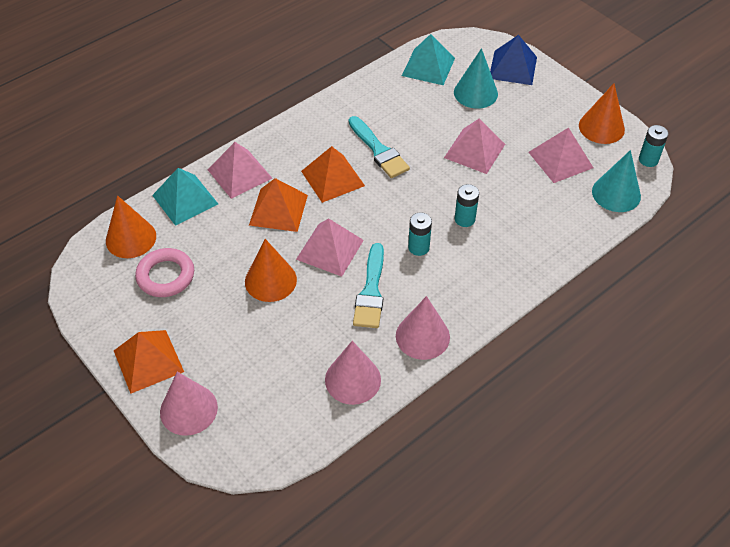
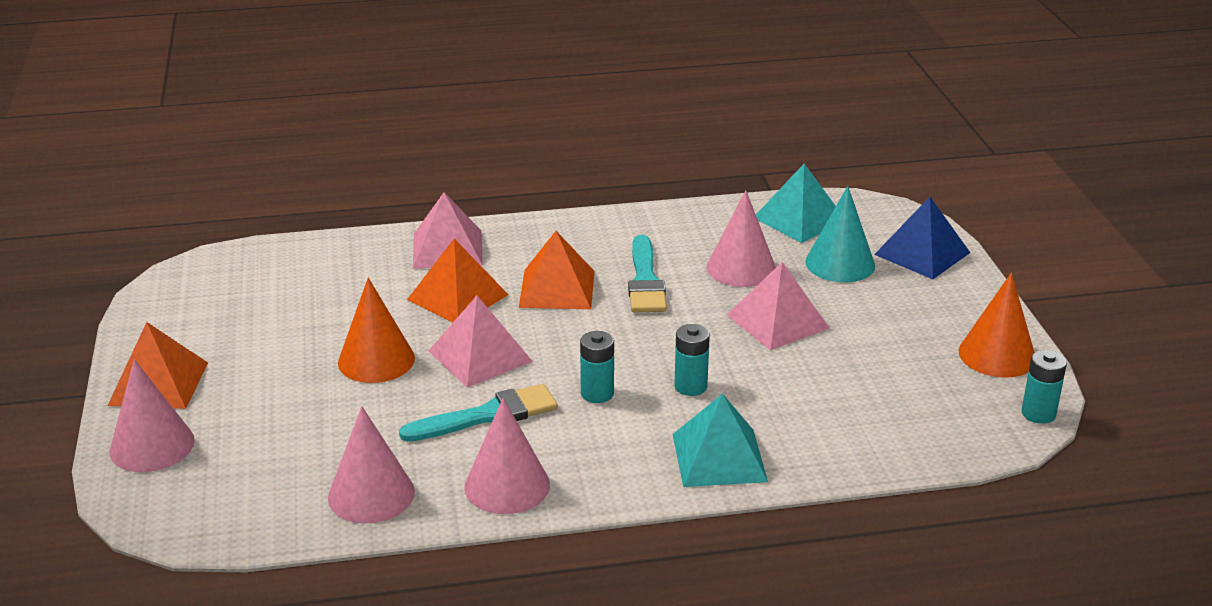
camera: 30 degrees right, 20 degrees down
(131, 238) = (261, 267): orange cone -> none
(166, 276) = (262, 313): pink ring -> none
(185, 199) = (359, 252): turquoise pyramid -> turquoise pyramid (719, 457)
(371, 291) = (488, 415): turquoise brush -> turquoise brush turned 150 degrees counterclockwise
(425, 118) = (741, 268): none -> pink cone
(560, 160) = (896, 370): pink pyramid -> none
(616, 193) = (947, 434): turquoise cone -> none

